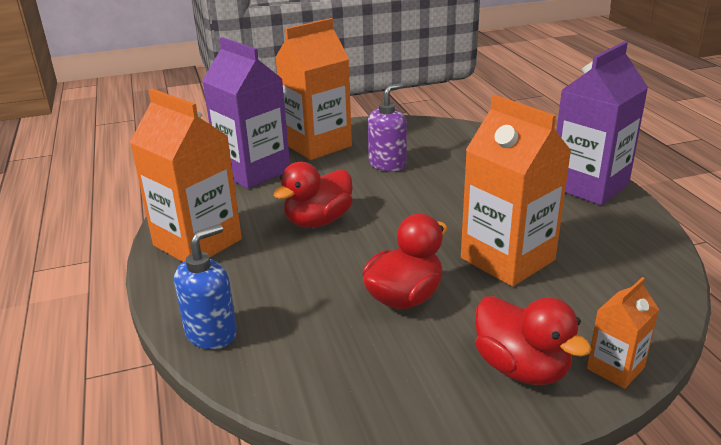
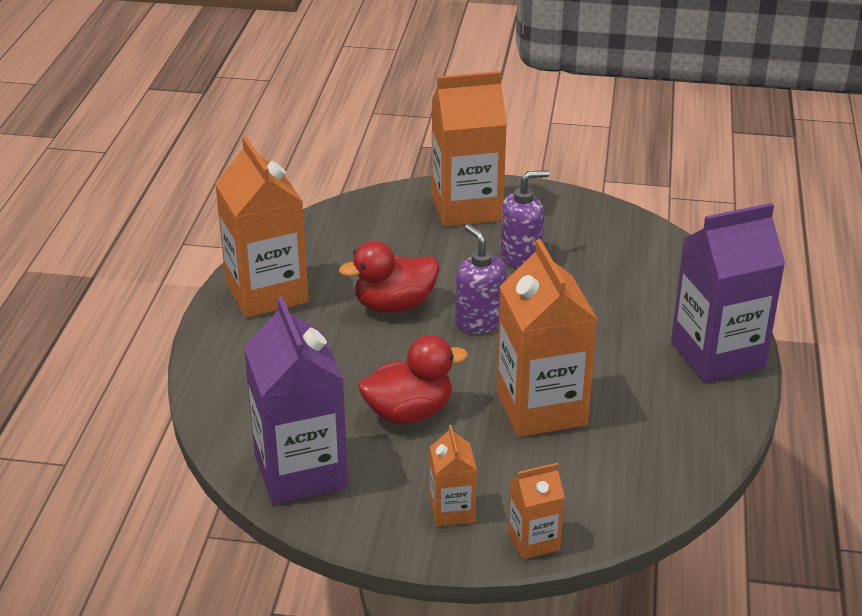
camera: 25 degrees right, 5 degrees up
(211, 333) = (222, 388): blue soap dispenser -> none
(253, 171) = (374, 223): purple carton -> purple carton (300, 471)
(397, 213) = (479, 321): none -> purple soap dispenser
(521, 368) = (452, 511): red duck -> orange carton

